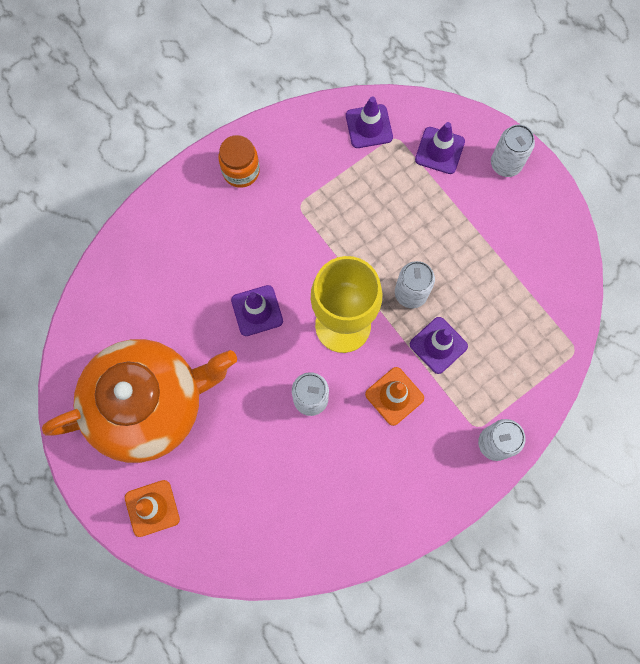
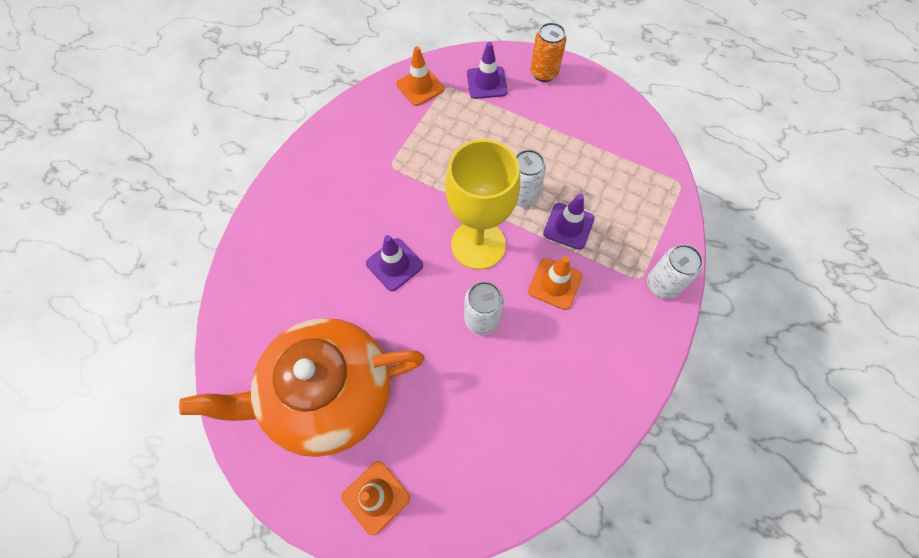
camera: 25 degrees left, 10 degrees down
(148, 404) = (327, 394): orange teapot -> orange teapot turned 150 degrees counterclockwise
(241, 171) = (326, 159): orange jar -> none
(369, 126) = (420, 87): purple traffic cone -> orange traffic cone
(505, 164) = (544, 73): white can -> orange can

